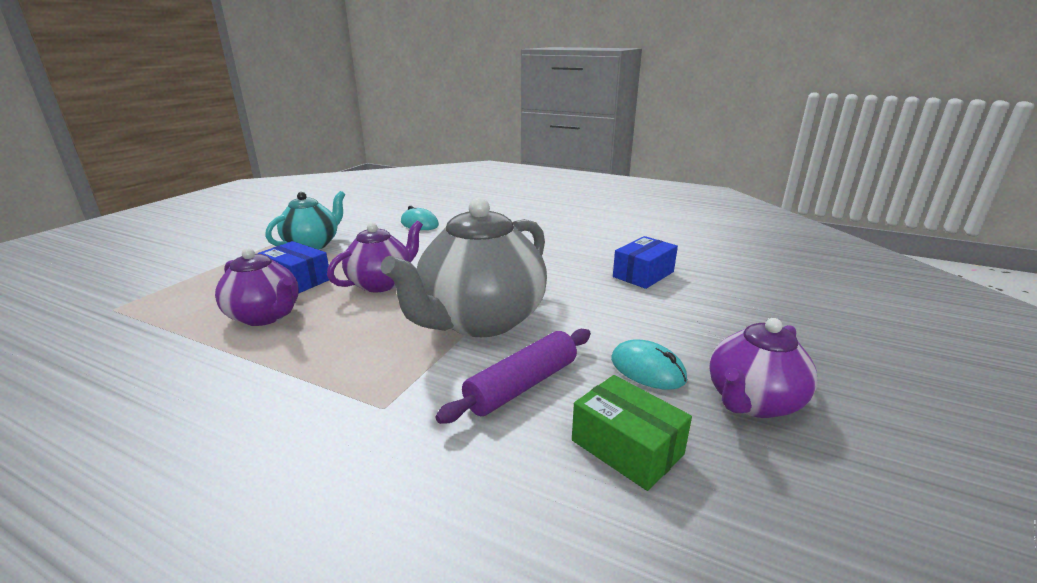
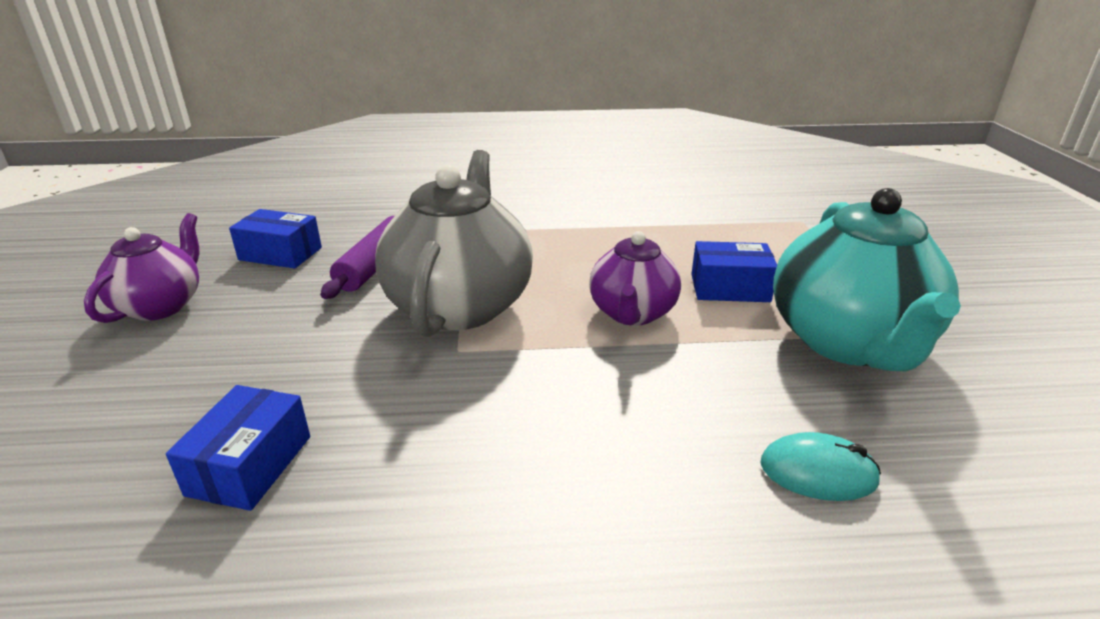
camera: 150 degrees right, 5 degrees up
(265, 316) = (669, 250): purple teapot -> none
(313, 244) = (848, 342): turquoise teapot -> turquoise teapot, size x1.69
(626, 447) = (280, 254): green box -> blue box
(647, 369) = (259, 306): turquoise mouse -> none

